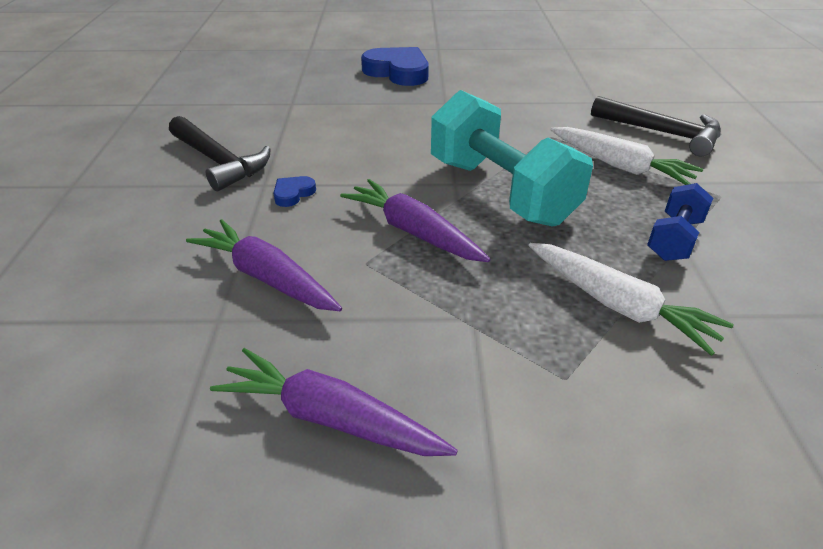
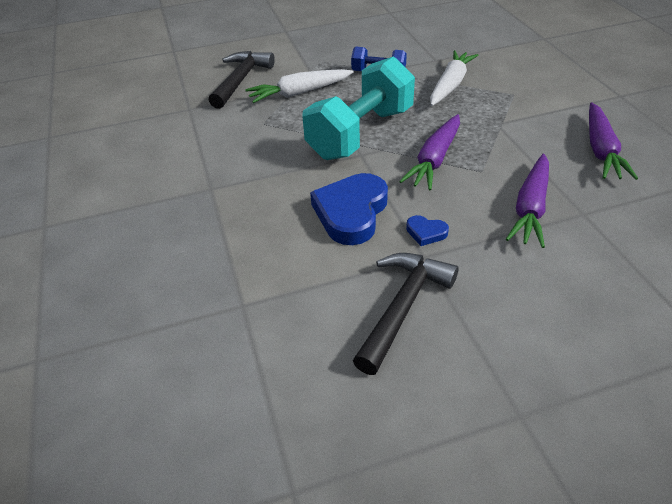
camera: 105 degrees left, 5 degrees up
(398, 72) = (129, 241): blue heart -> blue heart (351, 213)
(619, 166) = (299, 93): white carrot -> white carrot turned 135 degrees counterclockwise

